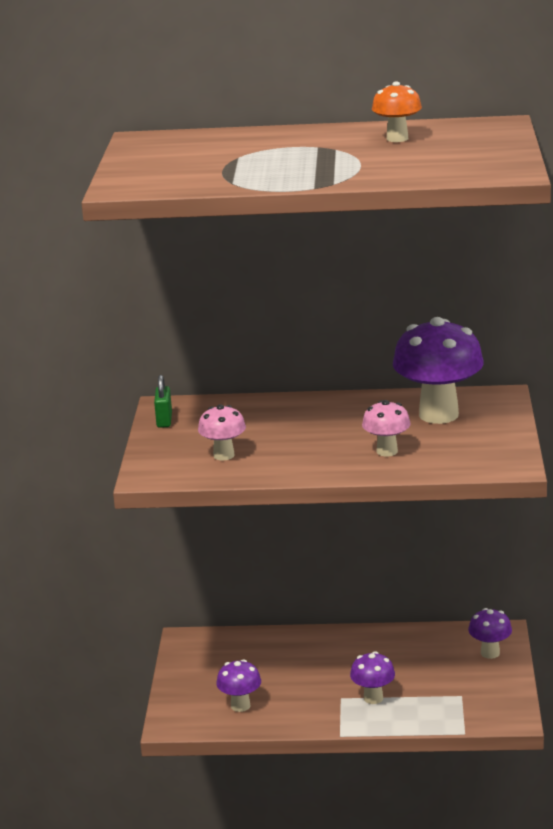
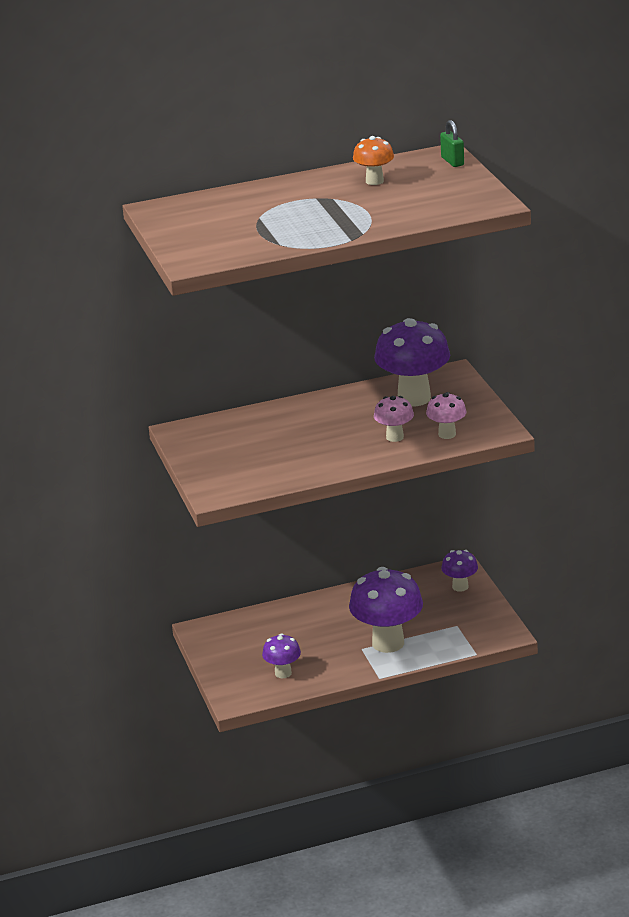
camera: 20 degrees left, 5 degrees up
(164, 420) = (189, 444): green padlock -> green padlock (452, 161)
(224, 455) = (264, 465): pink mushroom -> pink mushroom (447, 434)
(373, 698) = (388, 643): purple mushroom -> purple mushroom, size x1.94

